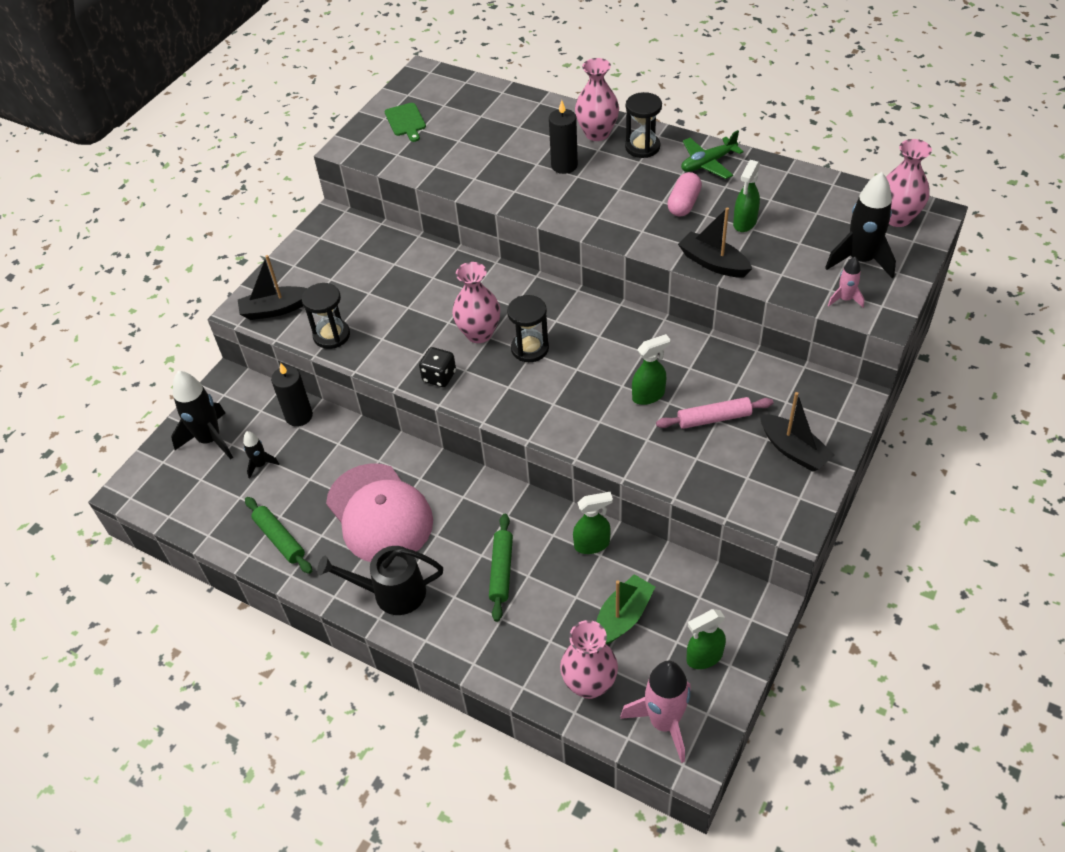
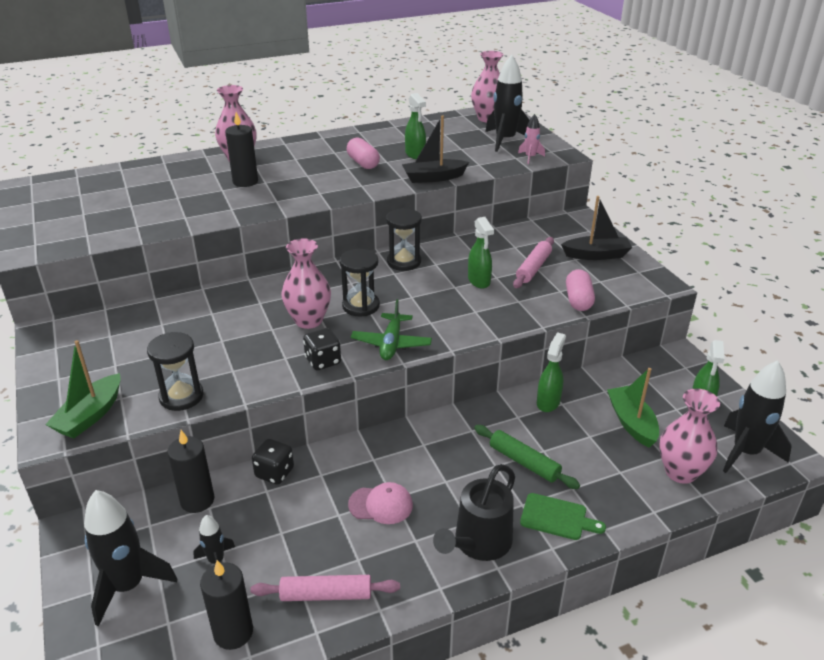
camera: 55 degrees left, 15 degrees down
(217, 514) = (233, 632): none -> black candle
(275, 309) = (90, 415): black boat -> green boat
(279, 539) = (326, 595): green rolling pin -> pink rolling pin
(357, 435) = (274, 473): none -> black dice
(379, 513) = (381, 505): pink cap -> pink cap, size x0.46
(406, 121) = (59, 215): green cutting board -> green cutting board (557, 517)
(642, 147) = (284, 152): black hourglass -> black hourglass (404, 262)
(648, 395) = (479, 281): green spray bottle -> green spray bottle turned 150 degrees clockwise
(664, 722) = (745, 452): pink rocket -> black rocket
(694, 479) = (578, 300): none -> pink capsule
(708, 163) = (341, 141): green plane -> green plane (391, 344)

